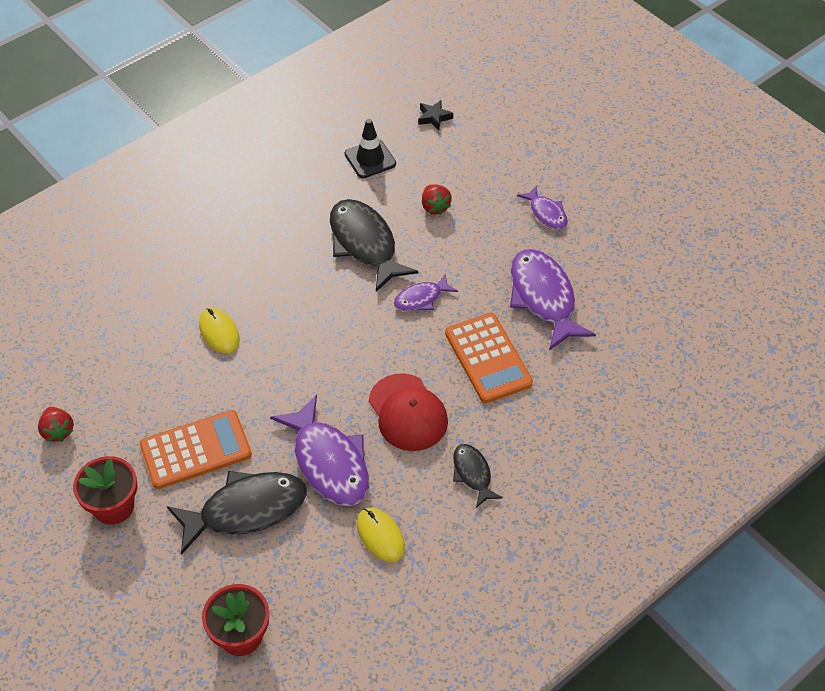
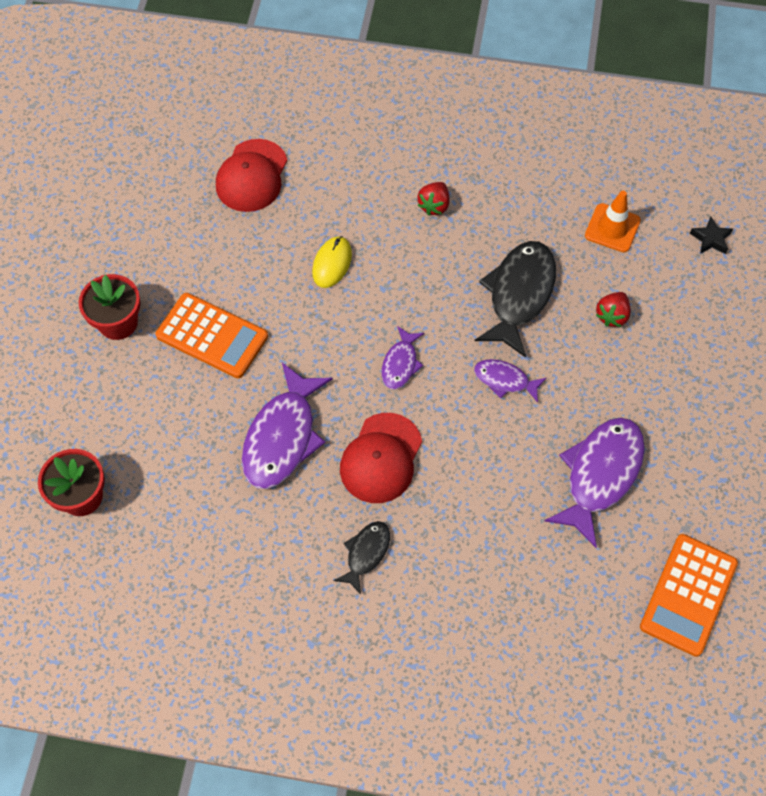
camera: 50 degrees right, 10 degrees up
(58, 431) = (149, 234): red strawberry -> red strawberry (434, 205)
(86, 329) = (252, 176): none -> red cap
(246, 510) = (189, 413): black fish -> none
(370, 159) = (612, 228): black traffic cone -> orange traffic cone
(380, 536) = (248, 528): yellow mouse -> none
(488, 358) = (492, 478): orange calculator -> orange calculator (688, 595)
(546, 213) = (697, 408): purple fish -> purple fish (400, 363)

